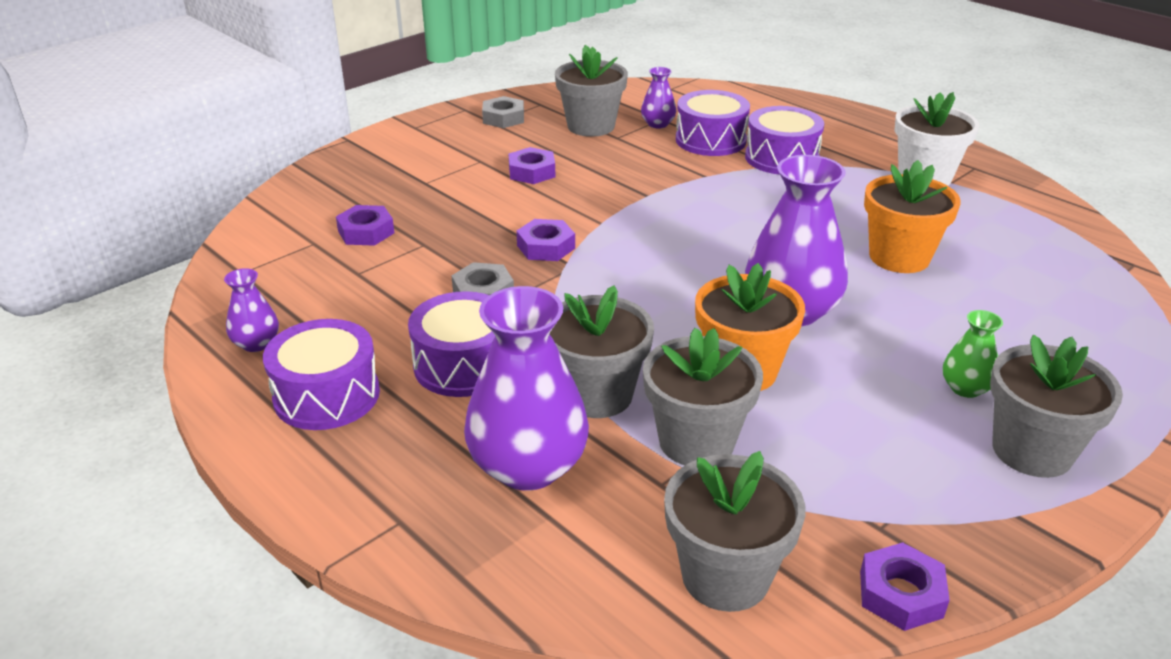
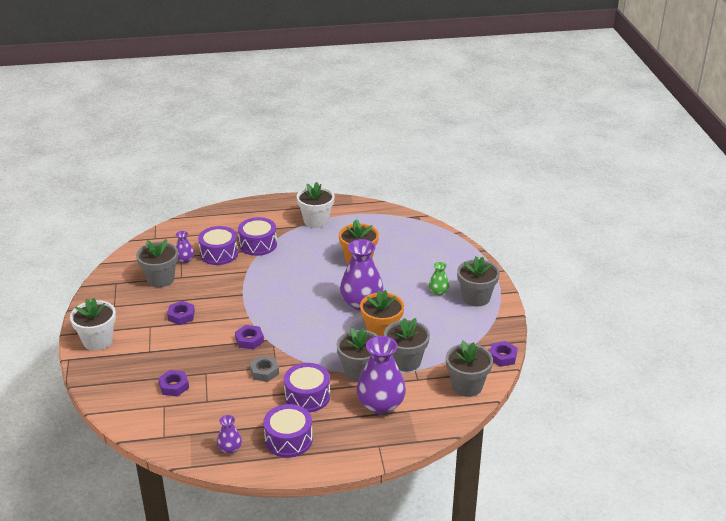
camera: 55 degrees left, 0 degrees up
(406, 141) = (98, 341): none -> white flower pot
(503, 118) = (115, 301): grey nut -> none

